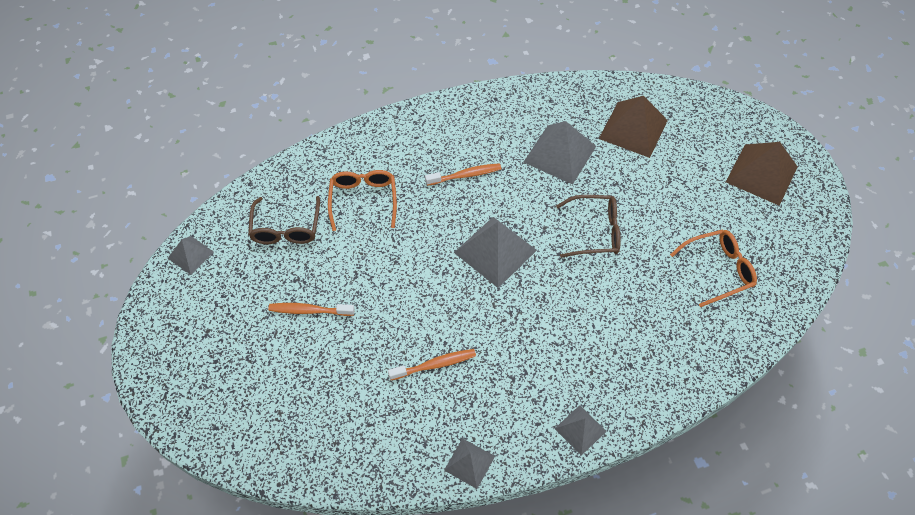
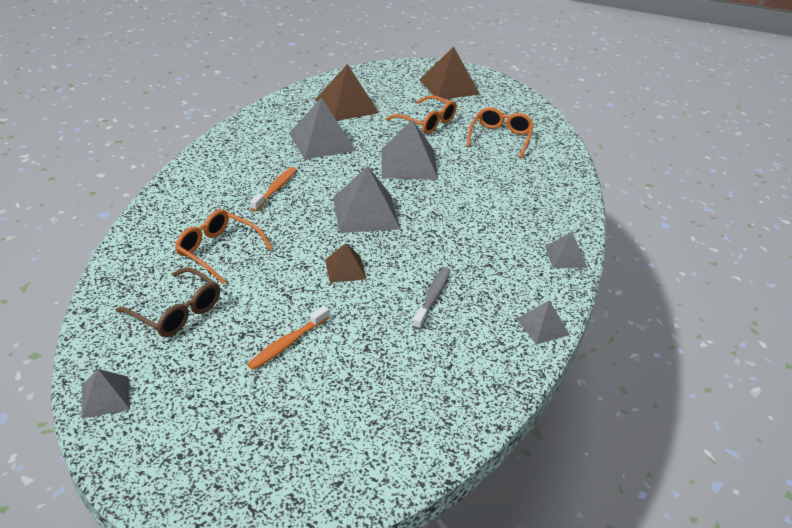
camera: 55 degrees left, 20 degrees down
(415, 287) = (345, 269): none -> brown pyramid
(435, 365) = (432, 297): orange toothbrush -> grey toothbrush
(595, 232) = (408, 163): brown glasses -> grey pyramid
(676, 200) = (427, 122): none -> orange glasses

